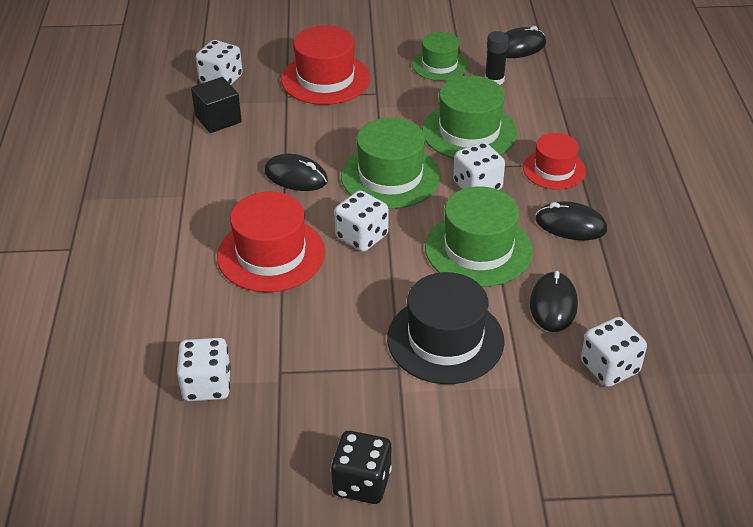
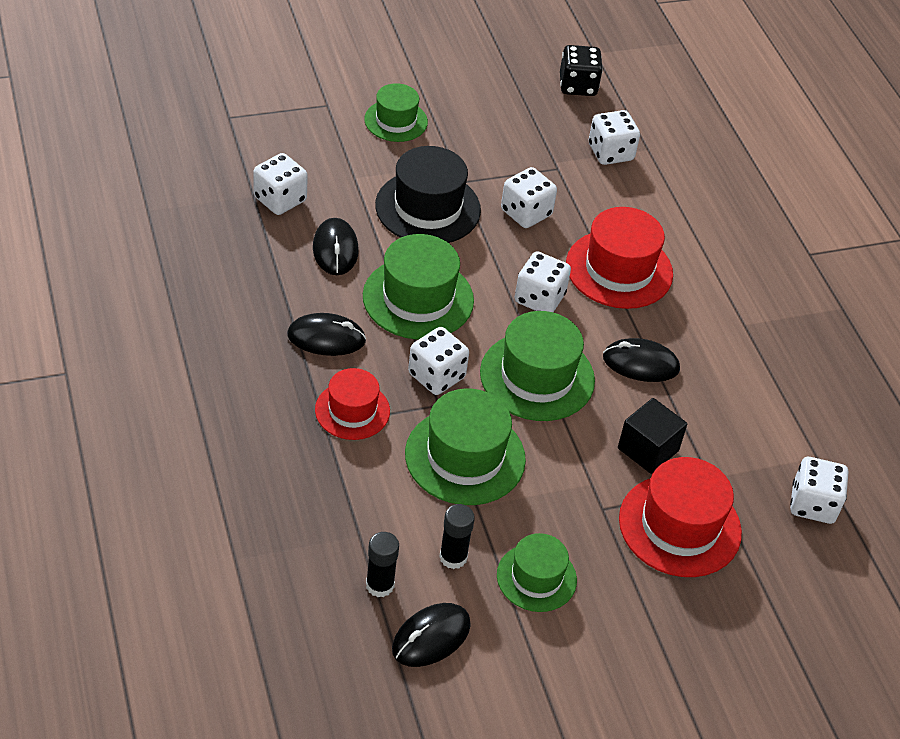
camera: 160 degrees right, 5 degrees up
(218, 119) = (774, 435): black cube -> black cube (648, 449)
(339, 322) = (526, 213): none -> white dice
(362, 482) = (461, 102): black dice -> black dice (578, 86)
(456, 462) = (396, 121): none -> green hat
(548, 72) = (380, 585): none -> black glue stick

